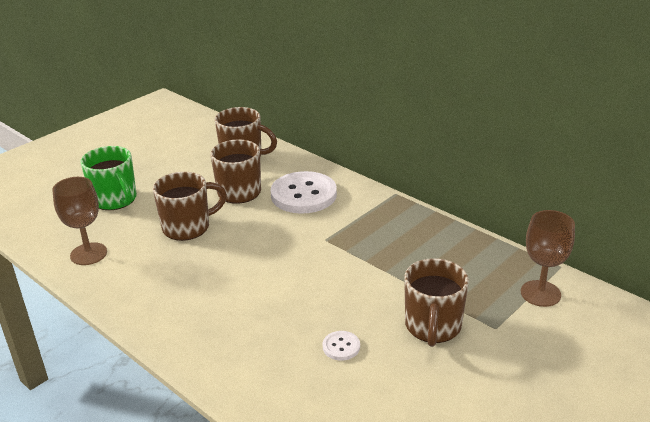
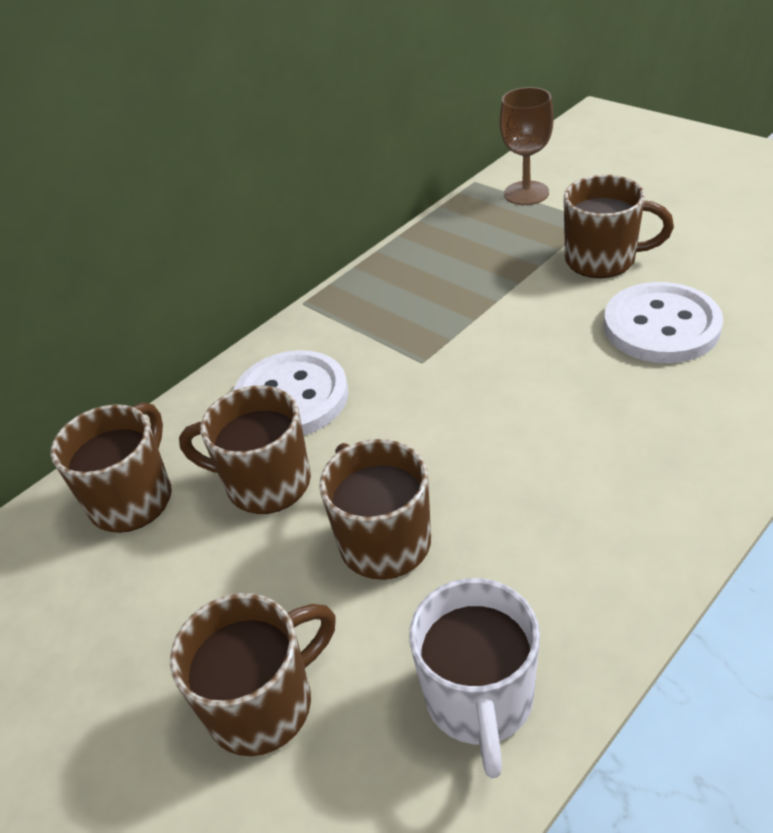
camera: 85 degrees left, 10 degrees up
(88, 254) = (479, 699): brown goblet -> white mug
(115, 200) = (263, 704): green mug -> brown mug
(341, 347) = (661, 326): white button -> white button, size x2.29

